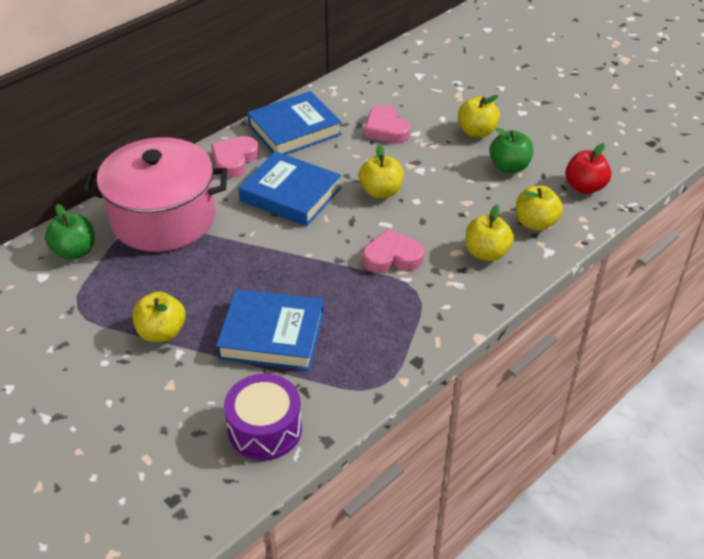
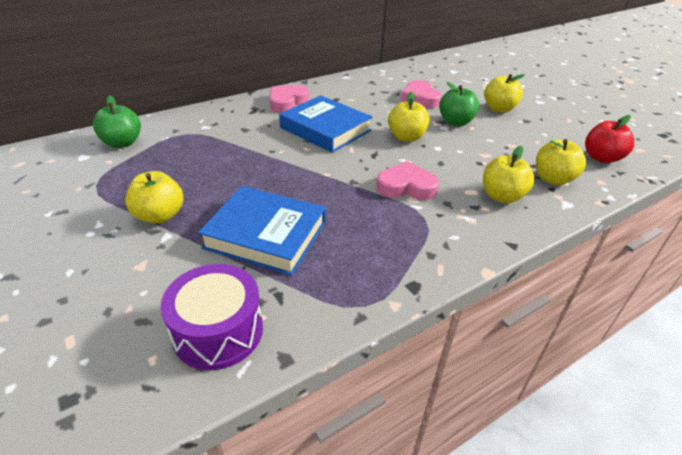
camera: 10 degrees right, 5 degrees down
(163, 218) = (210, 130): pink pot -> none
(294, 130) = (343, 90): blue book -> none
(509, 167) = (527, 135): green apple -> green apple (455, 122)

